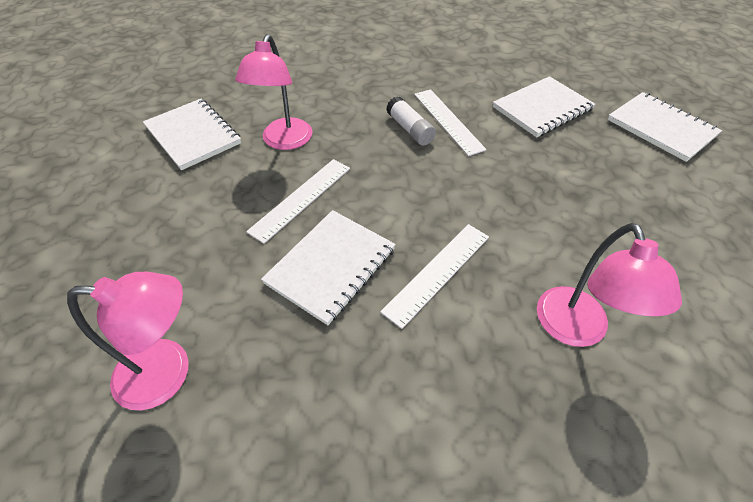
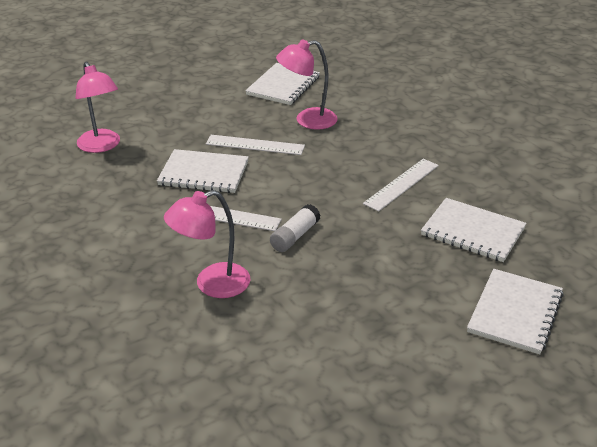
camera: 65 degrees right, 15 degrees down
(410, 129) = (372, 169): white glue stick -> white glue stick (295, 236)

